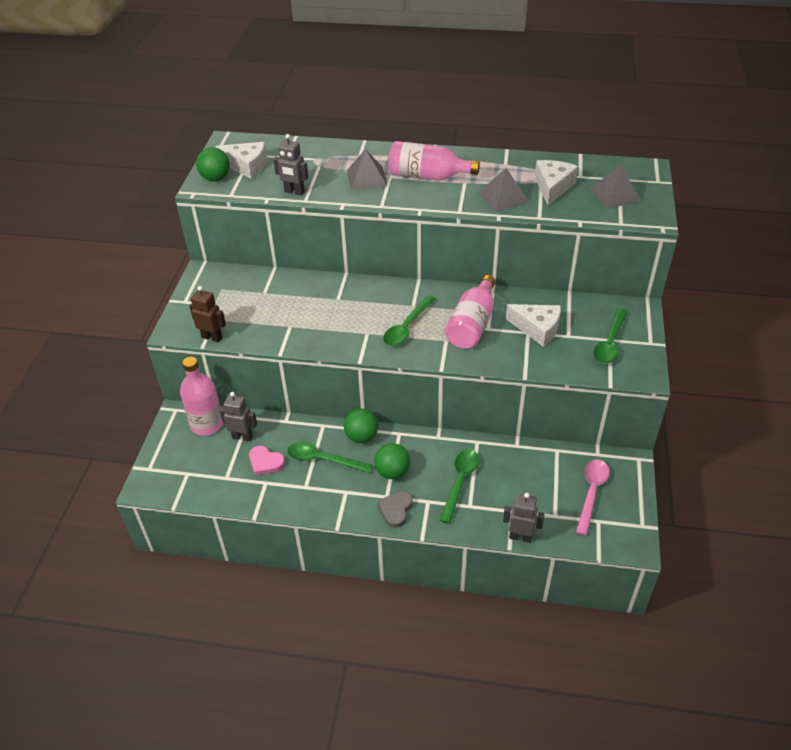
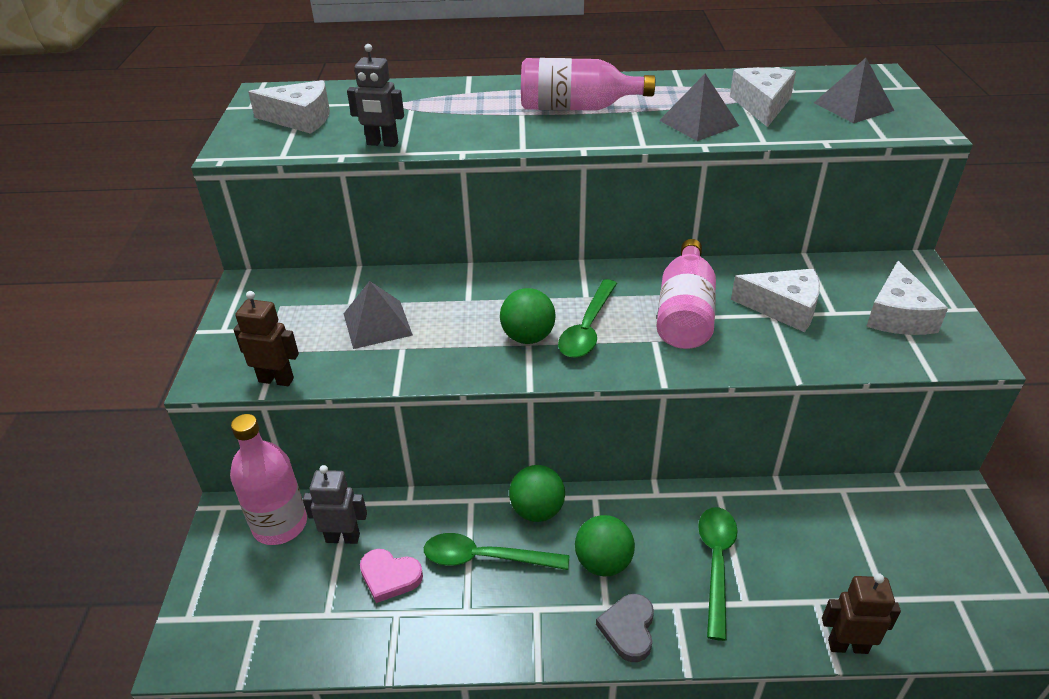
camera: 10 degrees left, 5 degrees down
(215, 178) = (254, 137): green ball -> green ball (528, 337)
(366, 178) = (487, 117): grey pyramid -> grey pyramid (377, 324)
(520, 537) = (847, 646): grey robot -> brown robot
(591, 493) = (924, 551): pink spoon -> none
(610, 343) = (898, 315): green spoon -> white cheese

